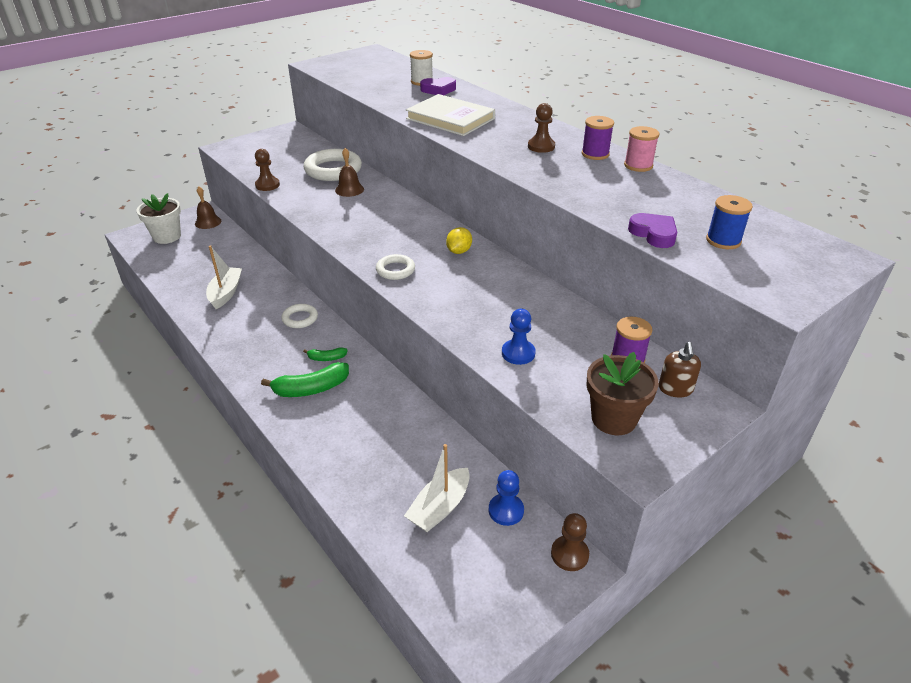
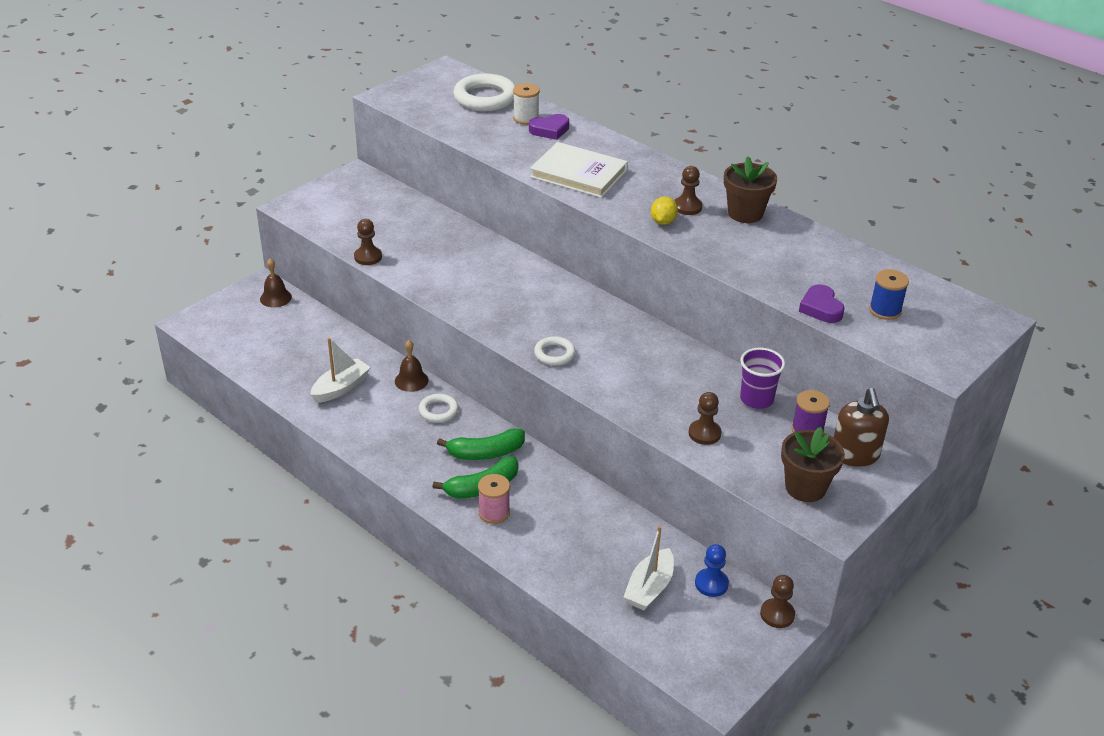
camera: 10 degrees left, 0 degrees up
(167, 236) = (235, 321): white flower pot -> none
(226, 293) = (341, 388): white boat -> white boat turned 45 degrees clockwise
(326, 358) = (485, 453): green banana -> green banana, size x1.88
(333, 170) = (435, 230): white ring -> white ring (485, 98)
(349, 189) = (465, 256): brown bell -> brown bell (411, 380)
(459, 251) = (613, 326): yellow lemon -> yellow lemon (663, 221)
(518, 353) = (704, 433): blue pawn -> brown pawn
(580, 325) = (756, 399): none -> purple cup
(595, 154) = (745, 213): purple spool -> brown flower pot
(638, 165) = (791, 225): pink spool -> pink spool (494, 512)
(653, 234) = (821, 308): purple heart -> purple heart turned 150 degrees counterclockwise
(675, 389) = (855, 454): brown soap dispenser -> brown soap dispenser, size x1.54

